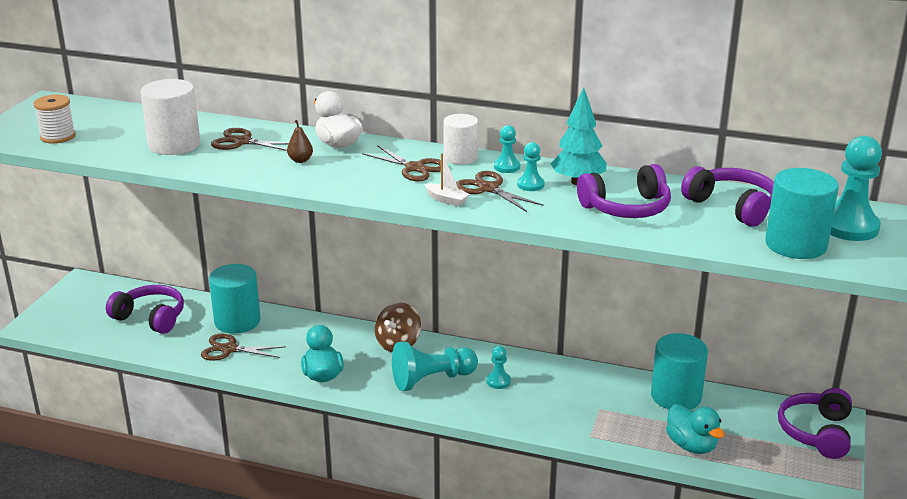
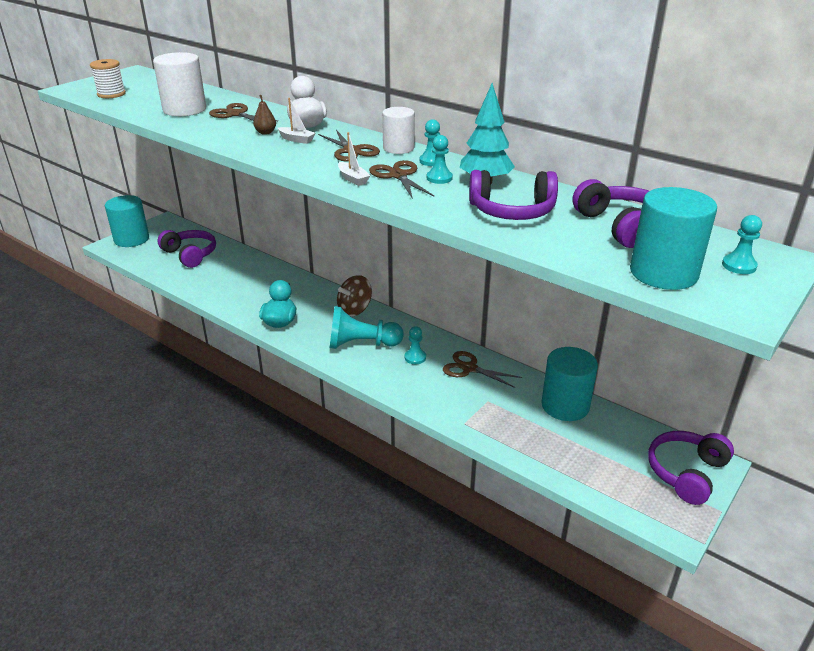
camera: 20 degrees right, 5 degrees up
(229, 349) = (227, 288): brown scissors -> brown scissors (469, 368)
(237, 321) = (247, 269): turquoise cylinder -> turquoise cylinder (131, 239)
(343, 164) = (296, 140): none -> white boat
(691, 445) = (553, 455): turquoise duck -> none
(849, 227) = (739, 266): turquoise pawn -> turquoise pawn, size x0.51

